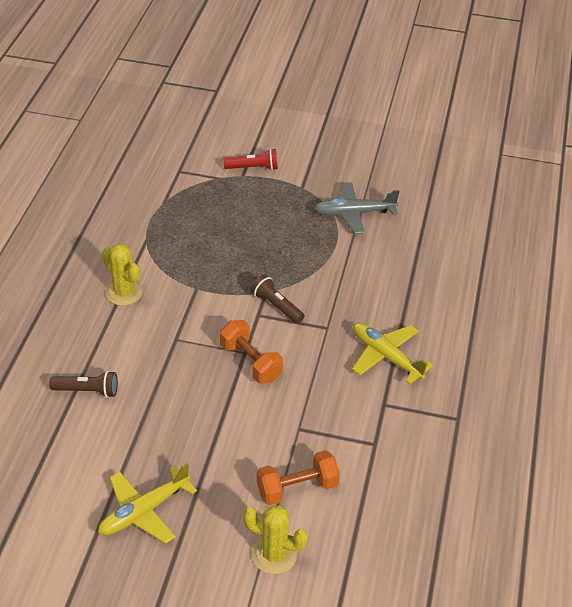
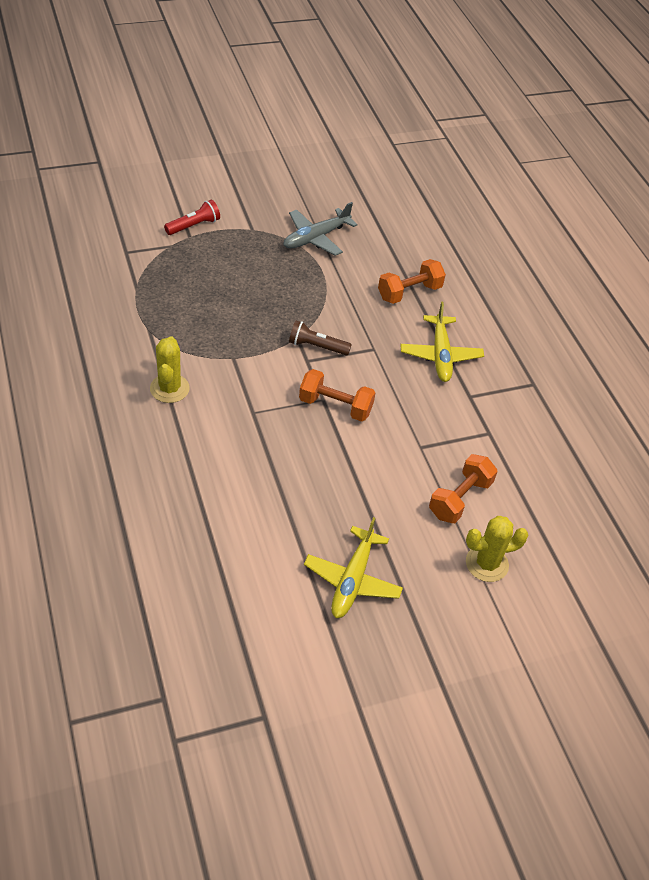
camera: 35 degrees left, 5 degrees up
(87, 391) = (212, 495): brown flashlight -> none
(124, 293) = (169, 388): yellow cactus -> yellow cactus turned 75 degrees clockwise
(386, 357) = (440, 355): yellow plane -> yellow plane turned 105 degrees counterclockwise
(403, 291) = (409, 292): none -> orange dumbbell

